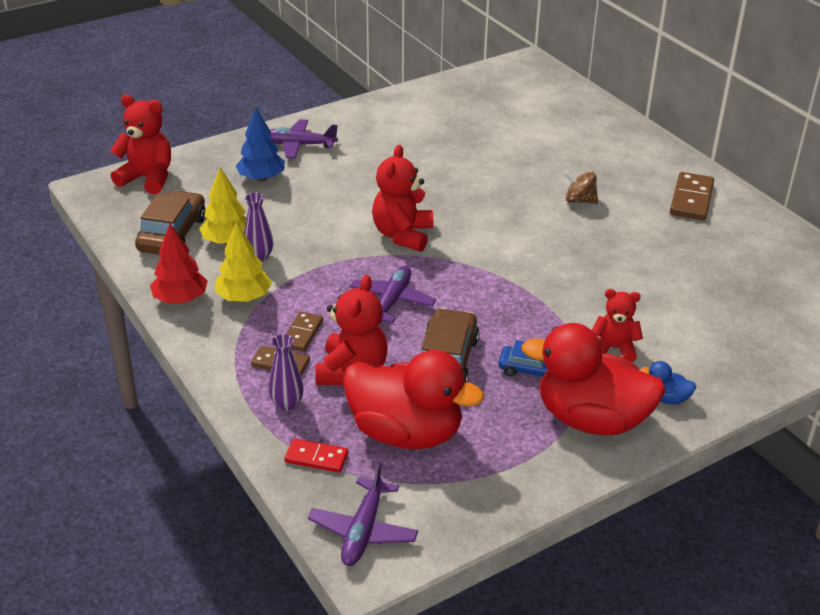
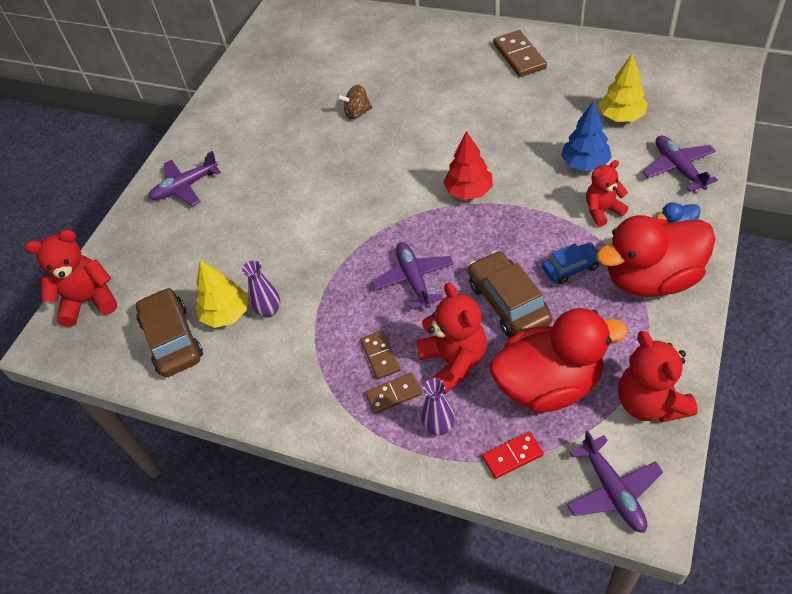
camera: 30 degrees left, 15 degrees up
(180, 299) = (249, 395): red tree -> red tree (468, 191)
(244, 297) = (298, 356): yellow tree -> yellow tree (621, 117)
(261, 178) = (188, 237): blue tree -> blue tree (585, 164)
(402, 235) = (357, 216): red teddy bear -> red teddy bear (649, 403)
(579, 200) = (449, 104): brown spinning top -> brown spinning top (357, 113)
(730, 359) = (678, 168): none -> purple plane

